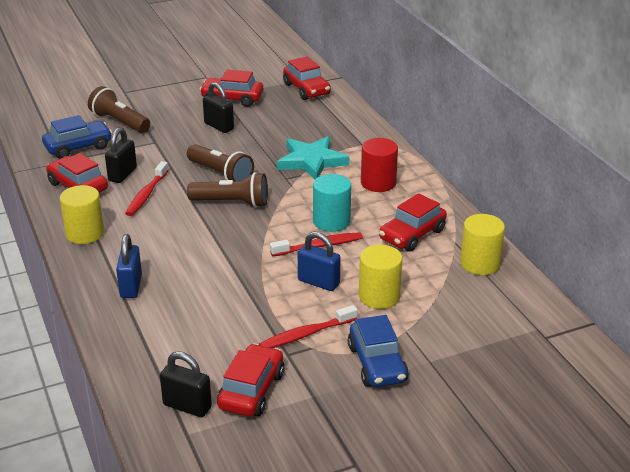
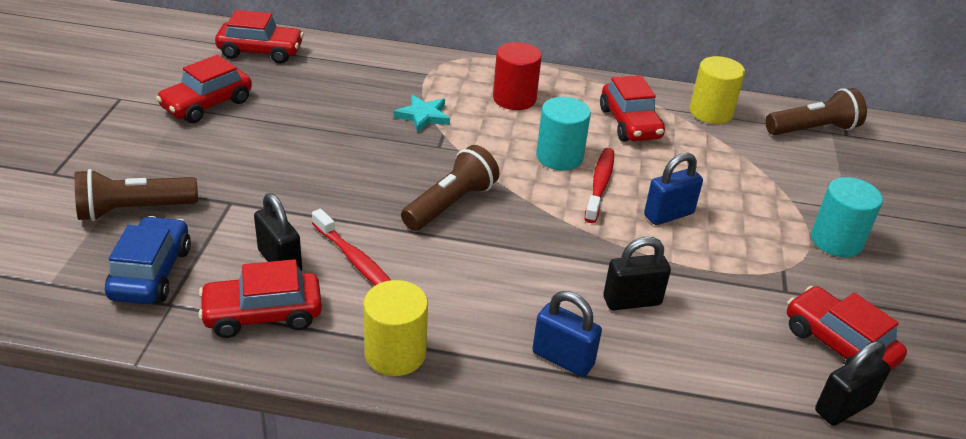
camera: 60 degrees left, 5 degrees up
(219, 126) = (260, 140): black padlock -> black padlock (632, 301)
(221, 174) = (376, 185): brown flashlight -> brown flashlight (813, 129)
(306, 334) = (758, 263): red toothbrush -> none
(312, 161) = (423, 116): turquoise star -> turquoise star, size x0.60
(377, 364) = (836, 241): blue car -> turquoise cylinder
(379, 296) = (723, 189): yellow cylinder -> none

